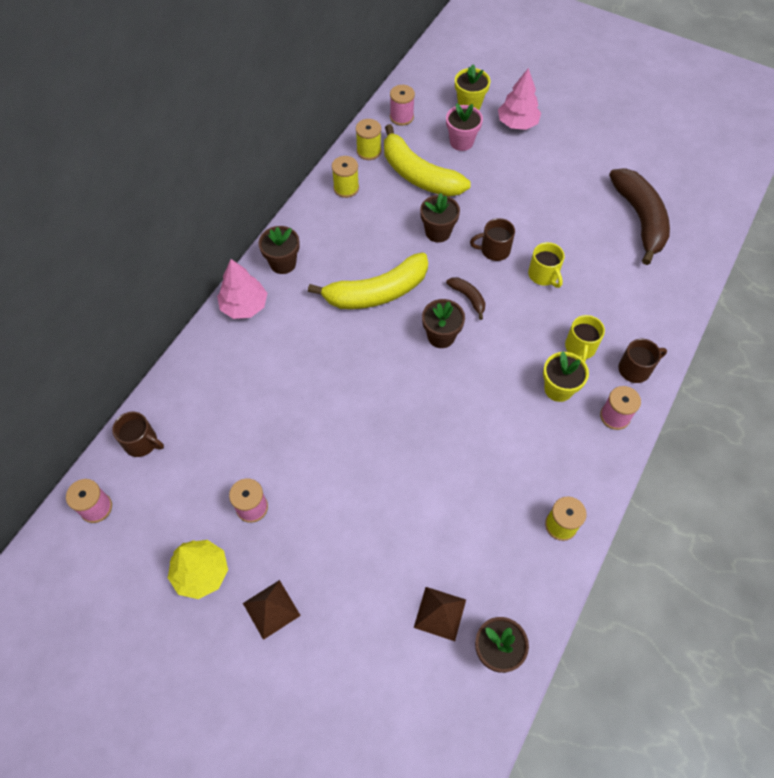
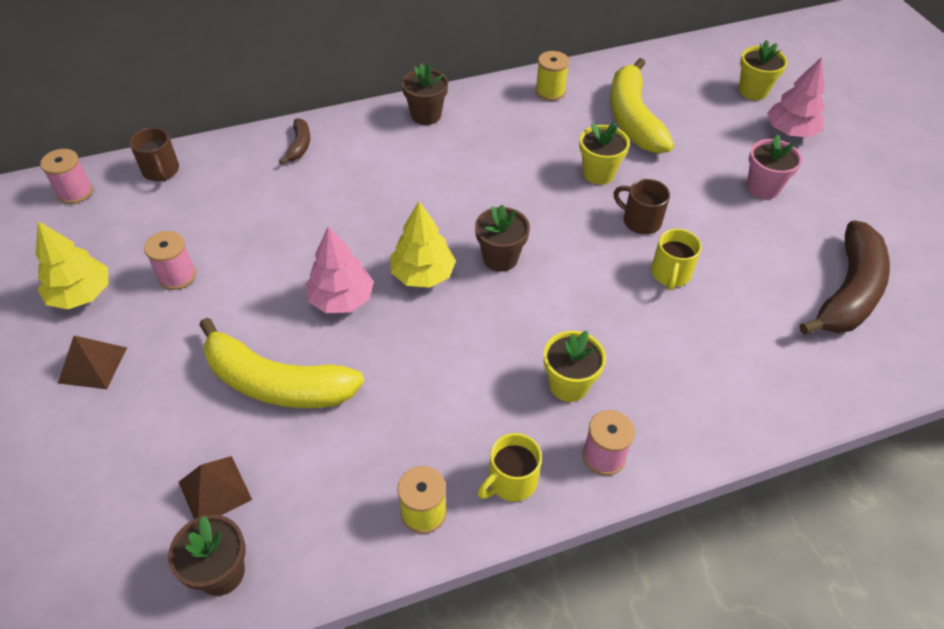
camera: 40 degrees right, 10 degrees down
(244, 306) = (356, 126): pink tree -> pink tree (341, 299)
(369, 151) = (605, 76): yellow spool -> none
(377, 292) = (482, 185): yellow banana -> yellow banana (277, 383)
(401, 117) = (669, 66): pink spool -> none
(407, 383) = (423, 274): none -> yellow tree
(438, 232) = (598, 173): brown flower pot -> yellow flower pot
(461, 142) = (709, 116): pink flower pot -> pink flower pot (763, 188)
(468, 298) = (565, 244): brown banana -> brown banana (299, 145)
(580, 348) = (637, 364): yellow mug -> yellow mug (511, 481)
(635, 369) = (681, 428): brown mug -> none

